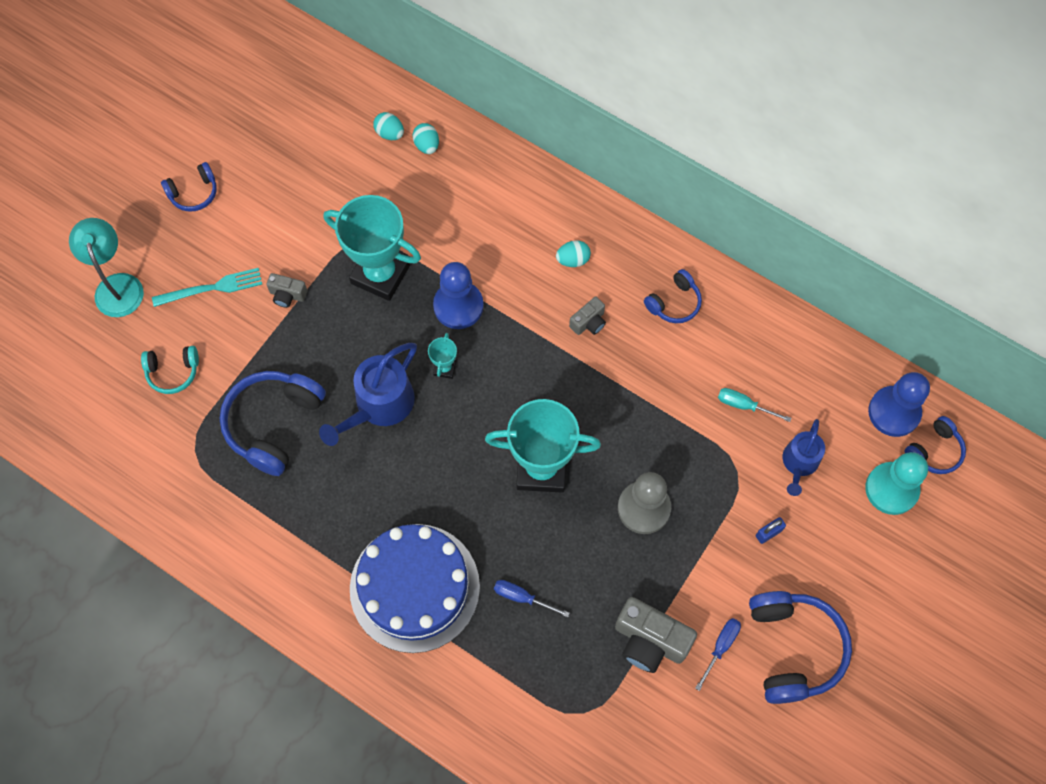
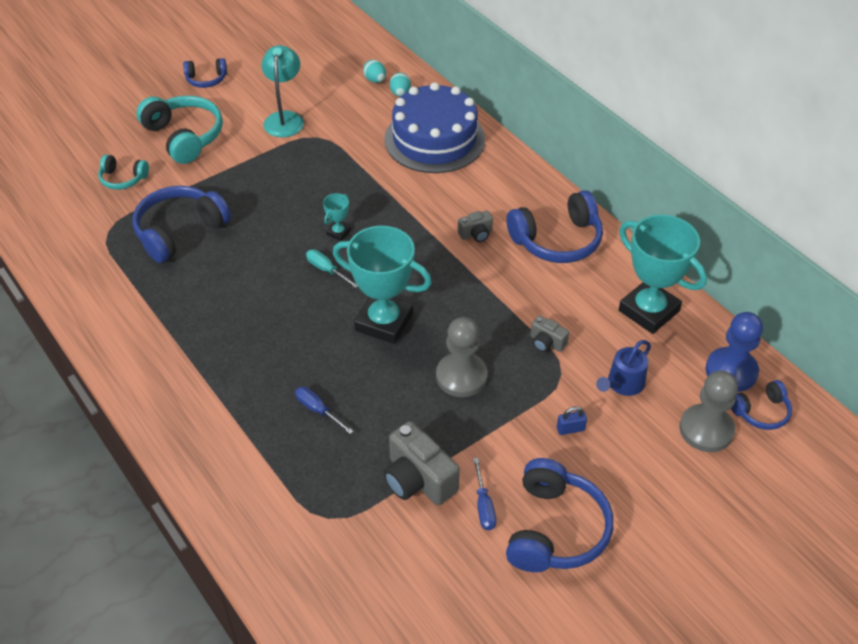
camera: 20 degrees right, 20 degrees down
(117, 285) = (116, 118): turquoise lamp -> turquoise lamp (285, 118)
(211, 288) = (184, 137): turquoise fork -> turquoise headphones
(287, 295) = (239, 155): grey camera -> grey camera (546, 343)
(379, 405) = (271, 242): blue watering can -> none
(380, 274) = (320, 161): turquoise trophy -> turquoise trophy (648, 311)
(414, 587) = (228, 375): blue cake -> blue cake (434, 139)
(458, 306) = (371, 196): blue pawn -> none
(573, 260) = (483, 190): turquoise egg -> none
(674, 303) = (557, 240): blue headphones -> blue headphones, size x1.82
(720, 647) = (484, 506): blue screwdriver -> blue screwdriver turned 120 degrees clockwise
(744, 405) = (588, 327): turquoise screwdriver -> turquoise screwdriver (326, 270)
(891, 489) = (706, 429): turquoise pawn -> grey pawn

